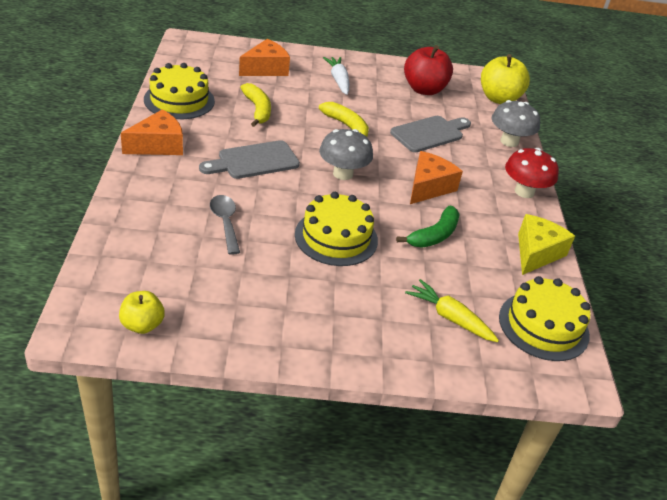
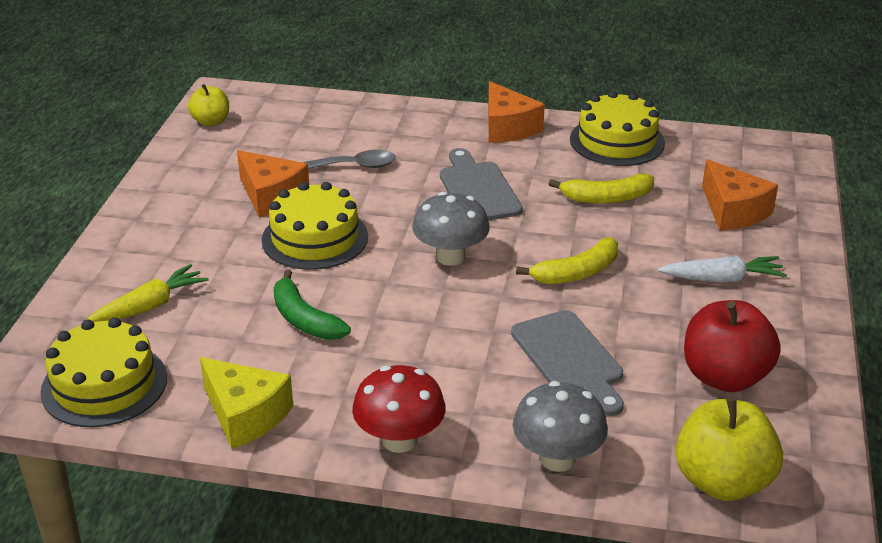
camera: 105 degrees right, 5 degrees down
(428, 187) = (416, 332): orange cheese -> orange cheese (271, 196)

